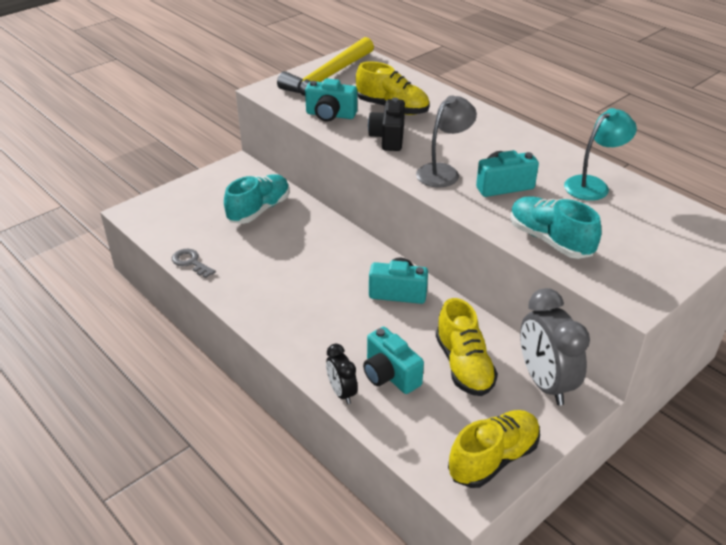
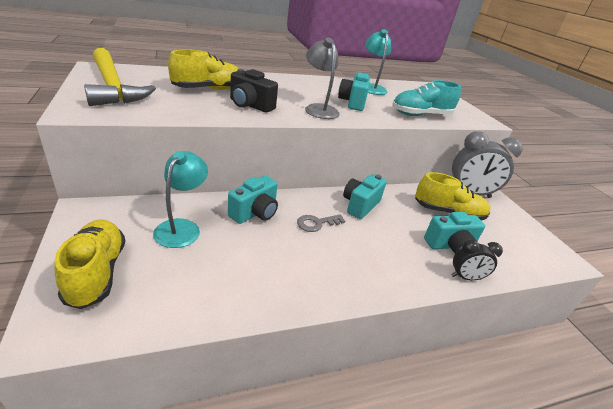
camera: 70 degrees left, 5 degrees down
(191, 262) = (221, 311): grey key -> grey key (316, 223)
(259, 210) = (182, 227): turquoise shoe -> turquoise lamp
(330, 115) = (179, 108): turquoise camera -> turquoise camera (255, 213)
(493, 458) = (534, 237): yellow shoe -> yellow shoe (96, 272)

